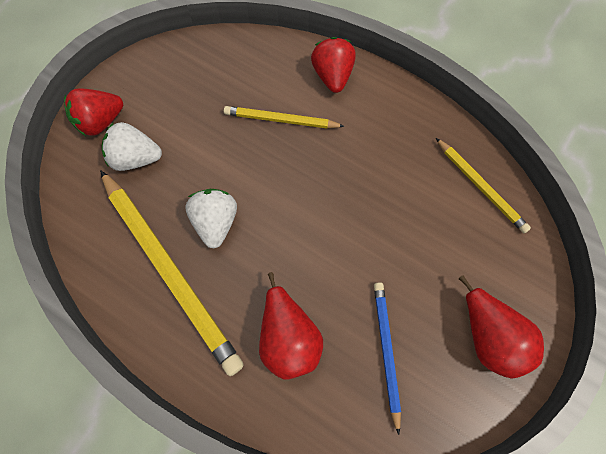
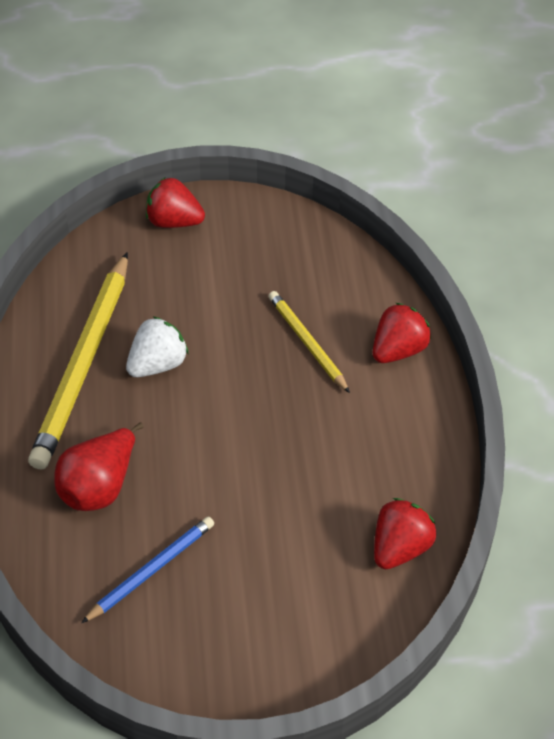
camera: 50 degrees right, 20 degrees down
(136, 158) = (163, 269): white strawberry -> none
(480, 186) = (400, 548): yellow pencil -> red strawberry
(488, 336) = (241, 647): red pear -> none

